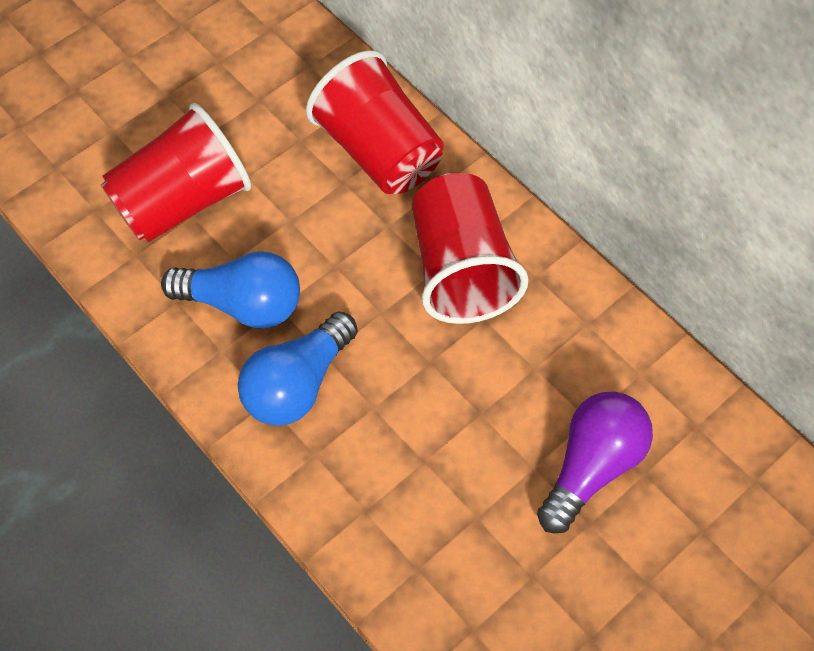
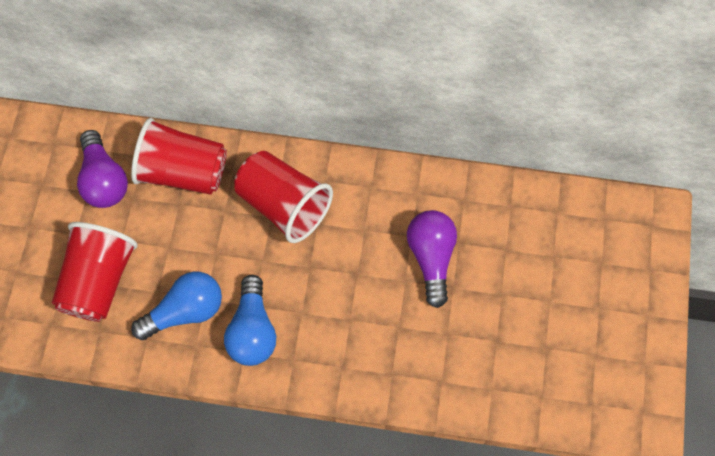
camera: 40 degrees left, 5 degrees up
(286, 100) = (104, 180): none -> purple light bulb

